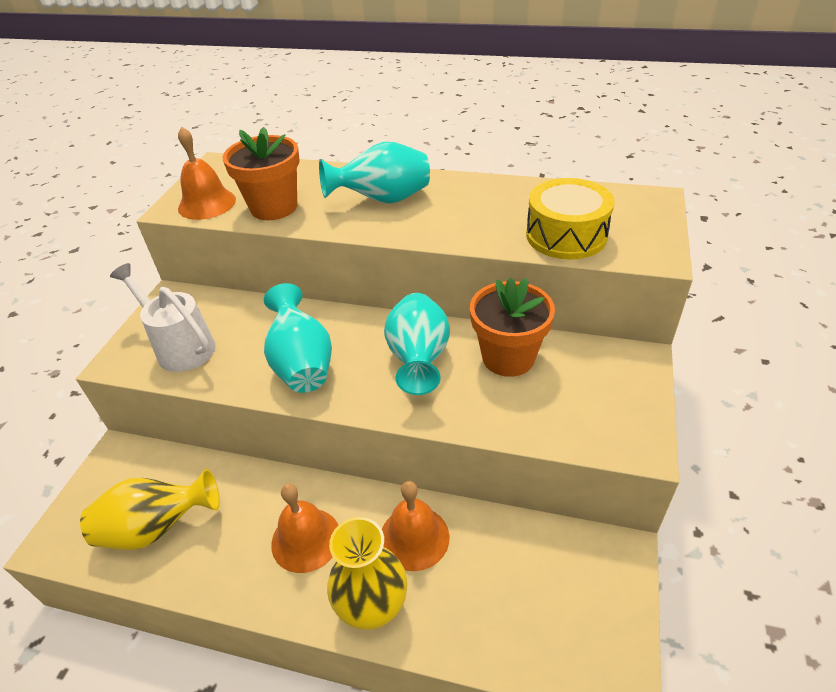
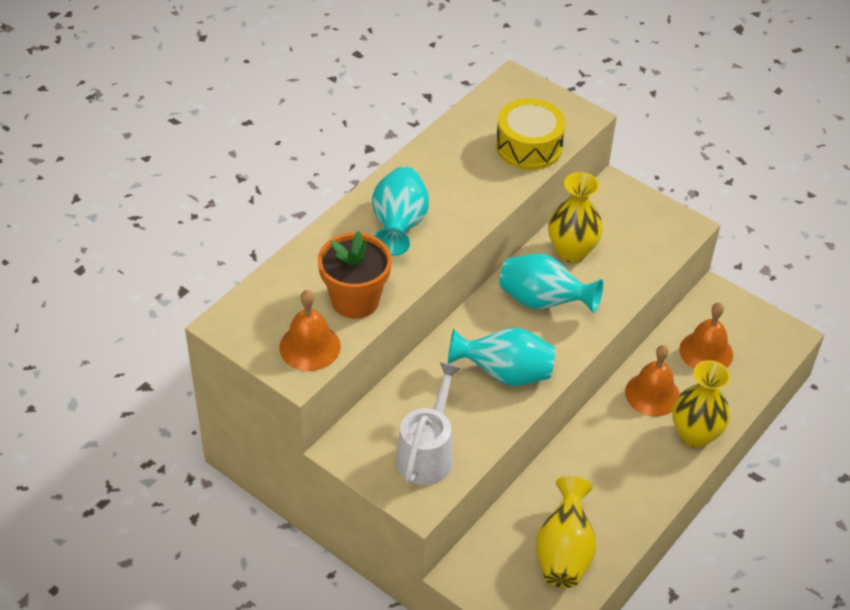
camera: 70 degrees left, 5 degrees up
(180, 346) = (427, 453): white watering can -> white watering can turned 135 degrees clockwise
(306, 539) = (623, 457): orange bell -> orange bell (706, 352)
(508, 357) = (571, 251): orange flower pot -> yellow vase

